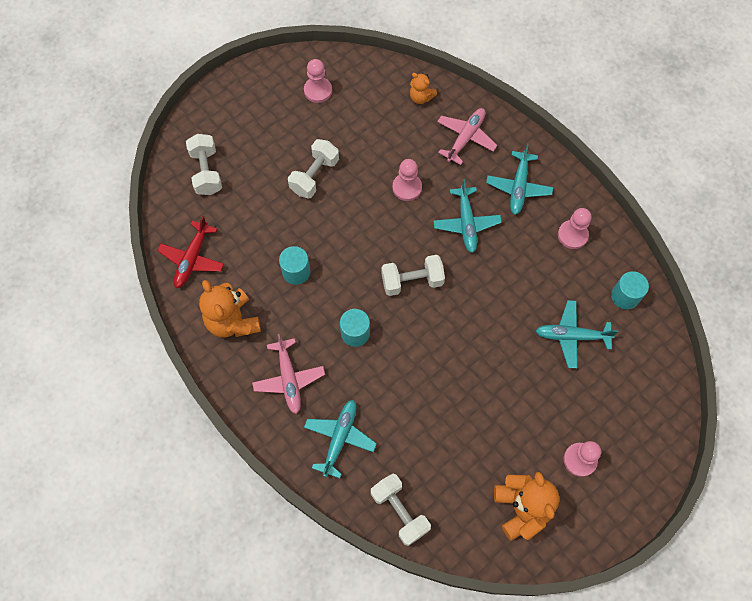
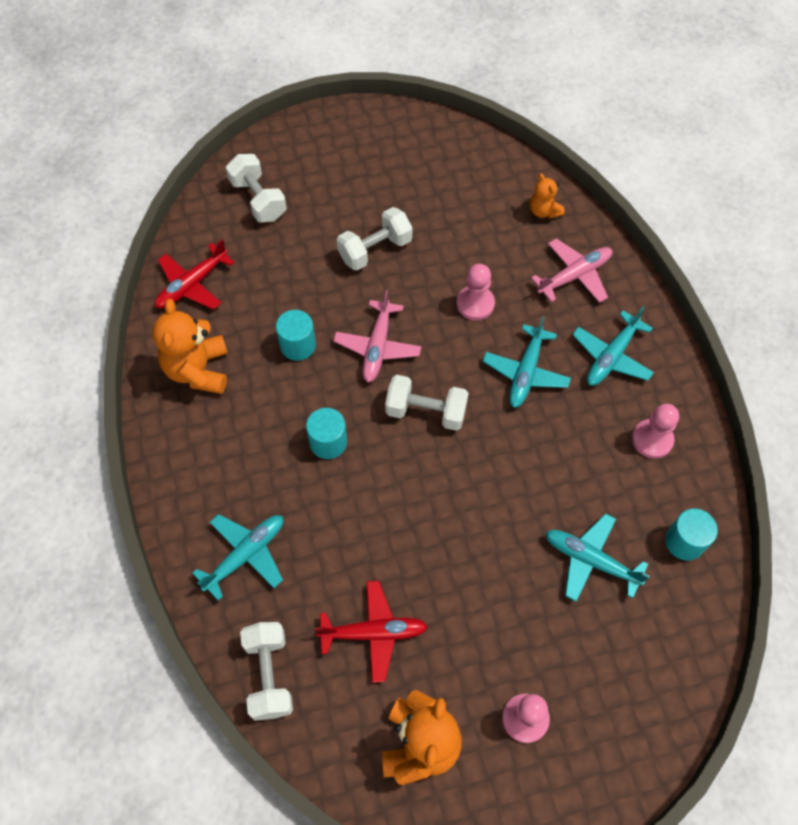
camera: 25 degrees right, 5 degrees down
(206, 172) = (258, 199): white dumbbell -> white dumbbell turned 45 degrees counterclockwise
(289, 379) = (225, 461): pink plane -> pink plane (377, 347)
(318, 91) = (428, 160): pink pawn -> none
(455, 450) = (374, 633): none -> red plane

